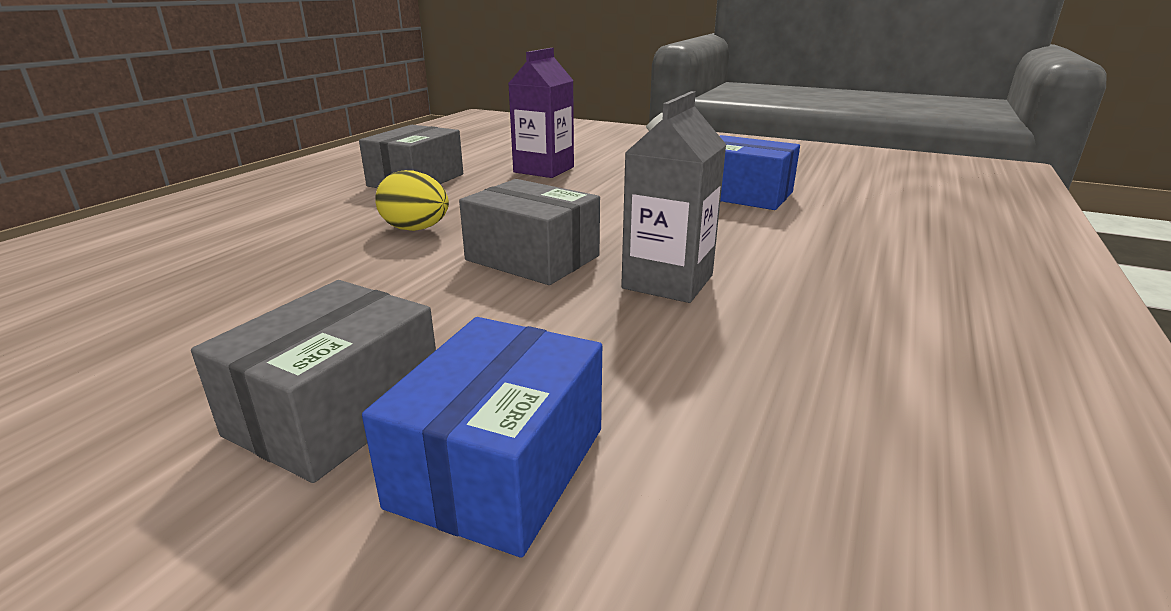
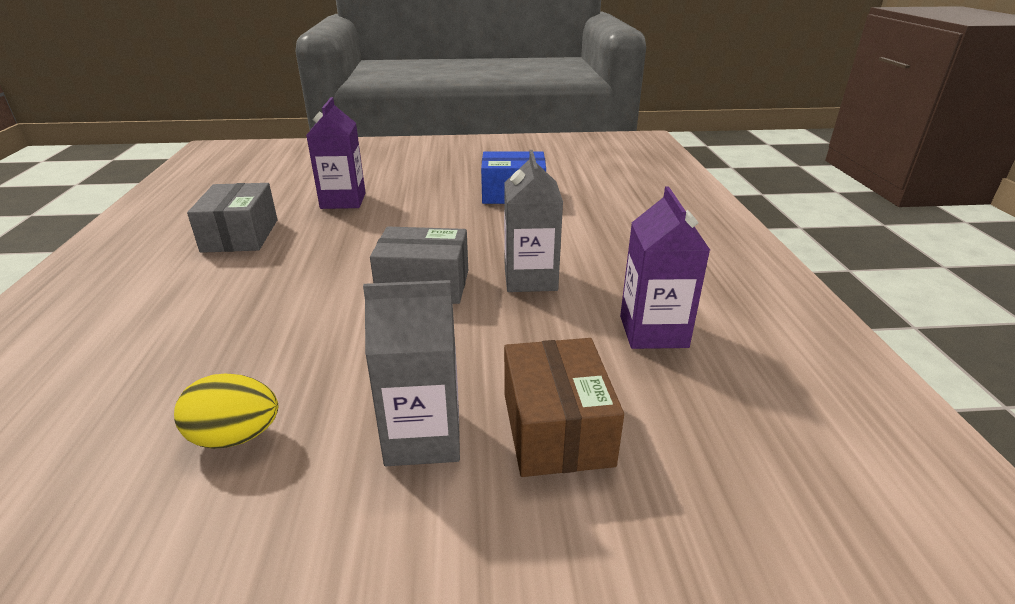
camera: 30 degrees left, 5 degrees up
(336, 411) = (423, 437): grey box -> grey carton
(416, 229) = (302, 284): yellow egg -> yellow egg (236, 437)
(499, 466) = (556, 428): blue box -> brown box
(785, 391) = (653, 331): none -> purple carton

